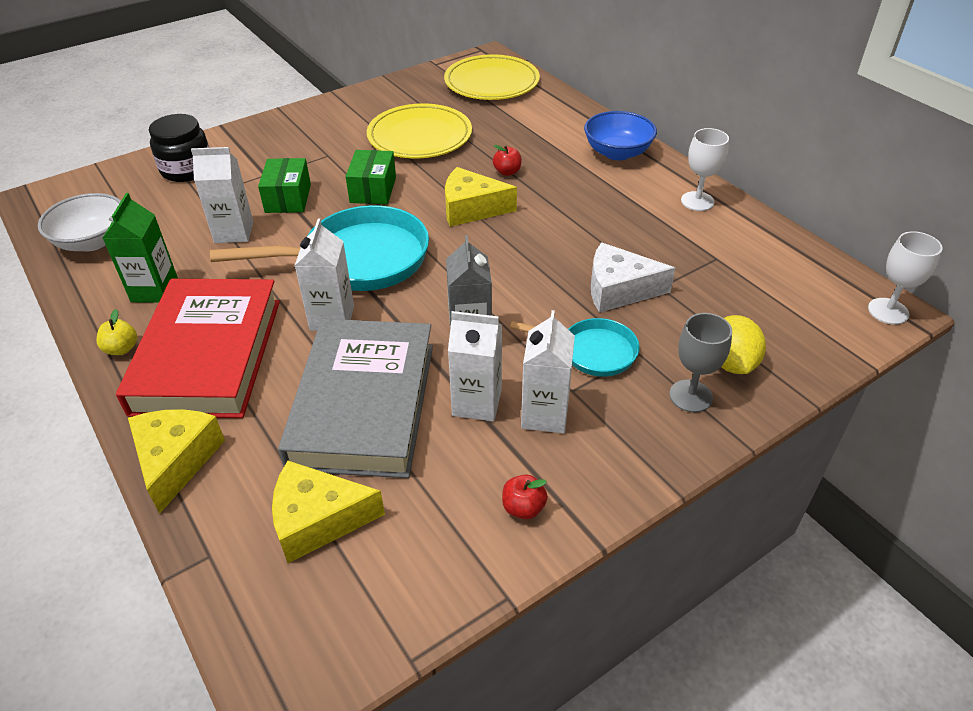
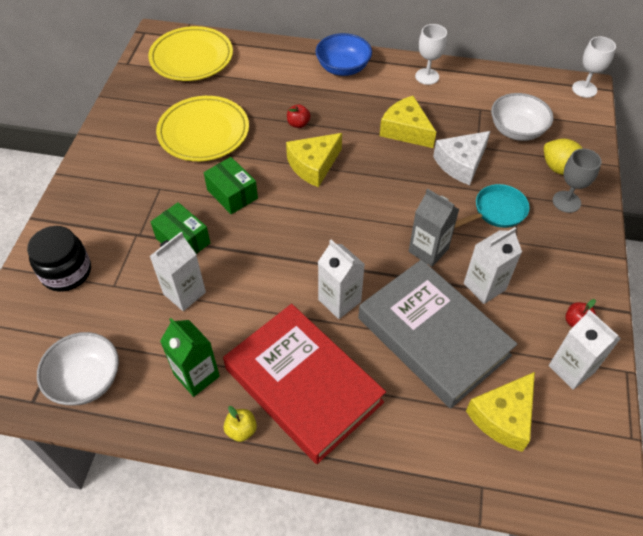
camera: 45 degrees left, 10 degrees up
(176, 461) = (386, 459): yellow cheese -> yellow cheese (406, 130)
(358, 259) = (296, 250): turquoise pan -> none
(544, 414) = (522, 266): white carton -> white carton (571, 369)
(731, 299) = (516, 130): none -> white bowl

